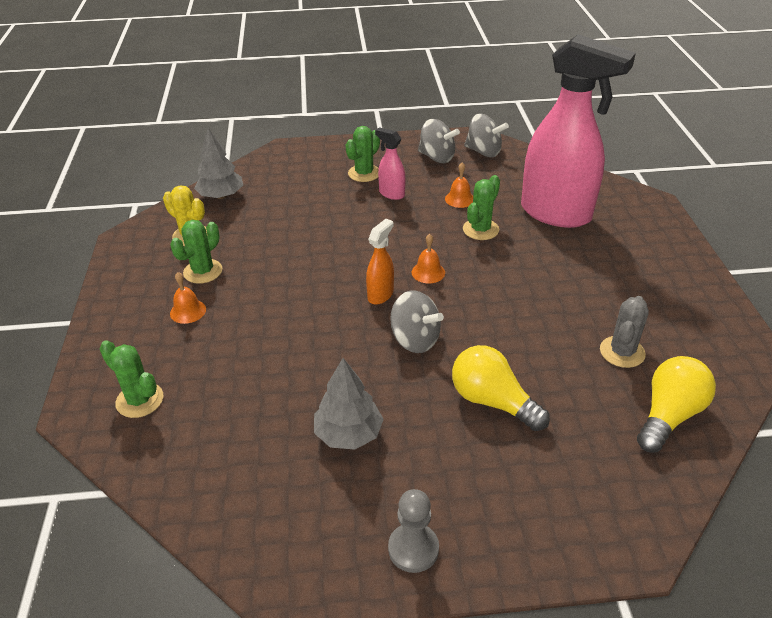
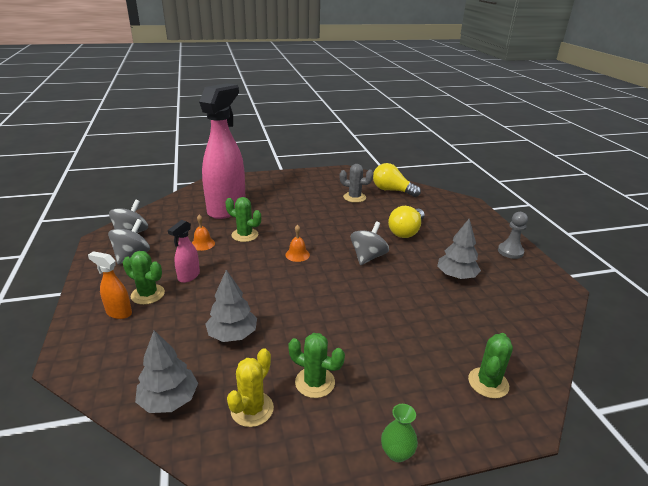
camera: 100 degrees left, 10 degrees down
(103, 311) = (397, 453): none -> green vase
(188, 311) = (375, 379): orange bell -> none
(287, 224) = (232, 334): none -> grey tree
(380, 295) = (326, 273): orange spray bottle -> orange spray bottle (118, 312)

